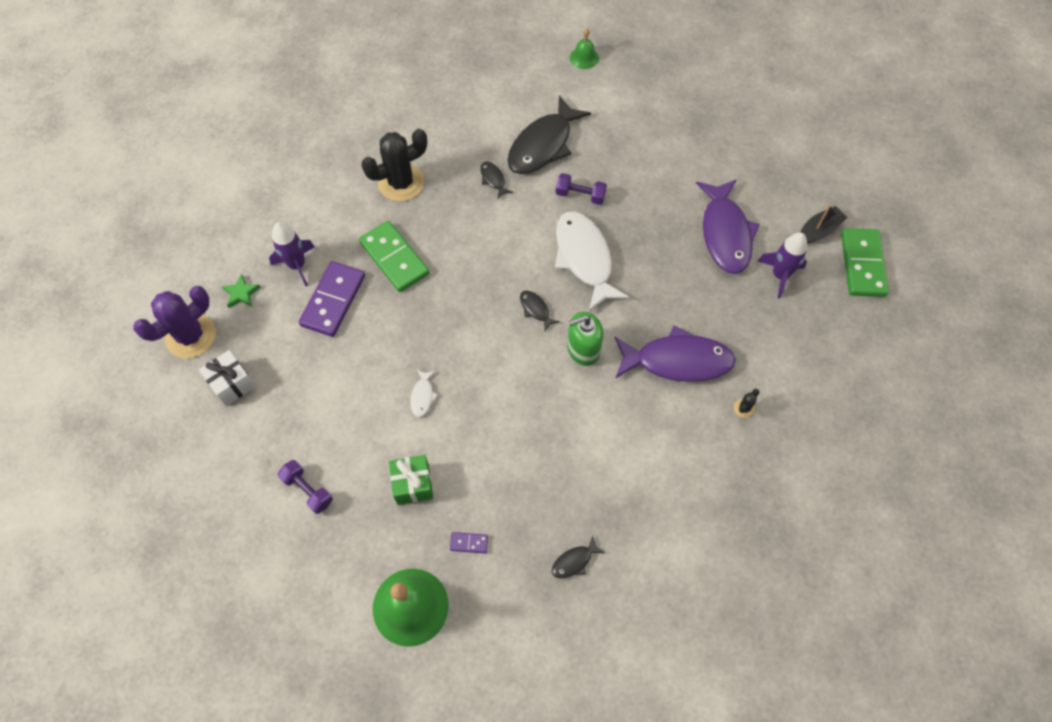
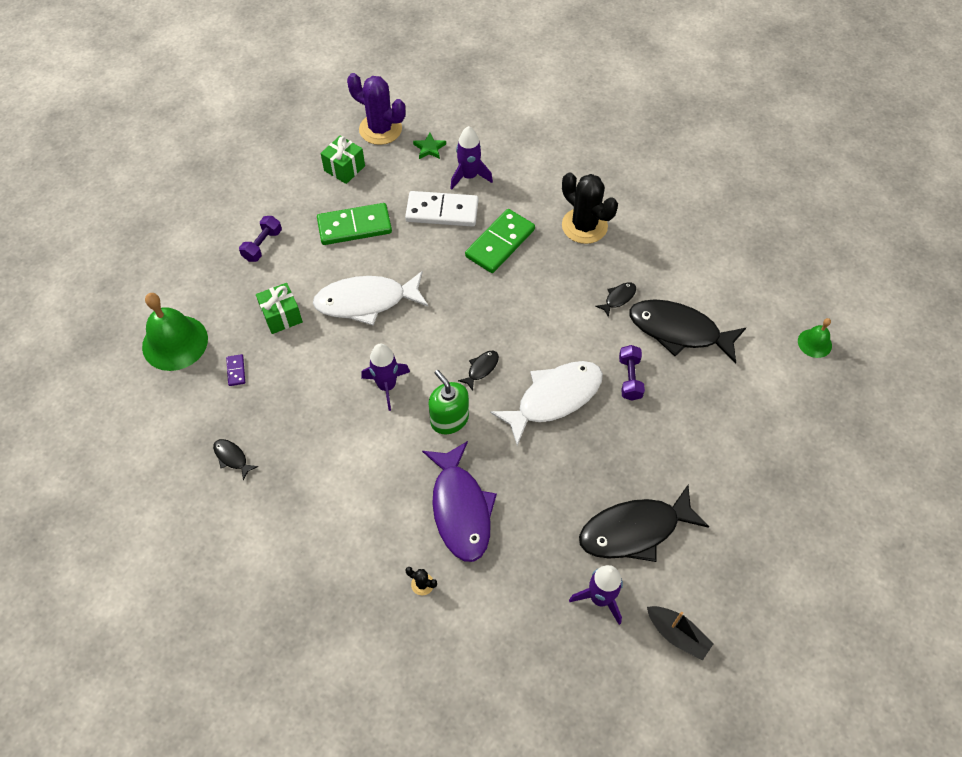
camera: 75 degrees right, 5 degrees down
(232, 384) = (344, 168): white gift -> green gift
(333, 300) = (442, 211): purple domino -> white domino
(422, 396) = (366, 301): white fish -> white fish, size x2.35
(531, 397) = (387, 386): none -> purple rocket
(725, 233) = (634, 530): purple fish -> black fish
(862, 264) = (648, 694): green domino -> green domino (354, 226)

